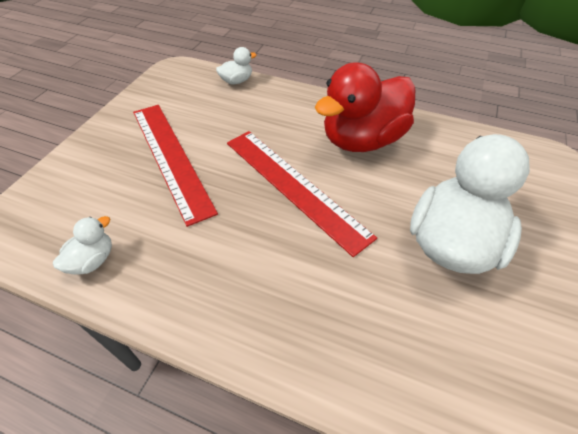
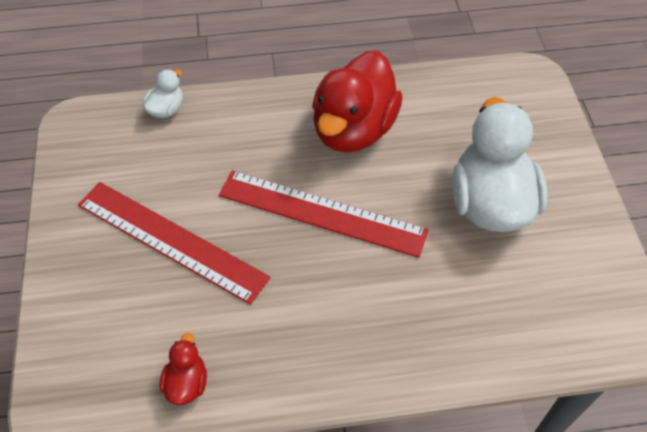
camera: 30 degrees left, 5 degrees up
(93, 260) = (187, 383): white duck -> red duck

